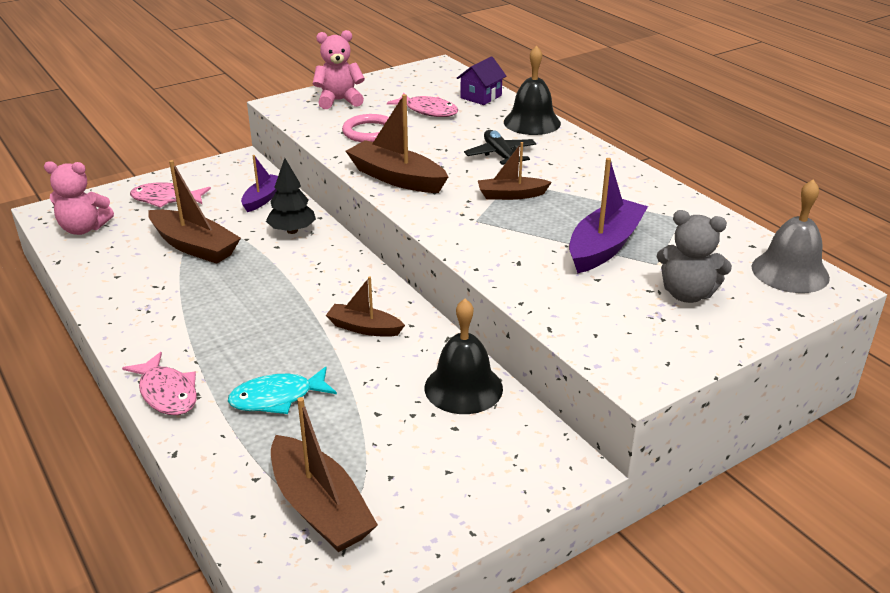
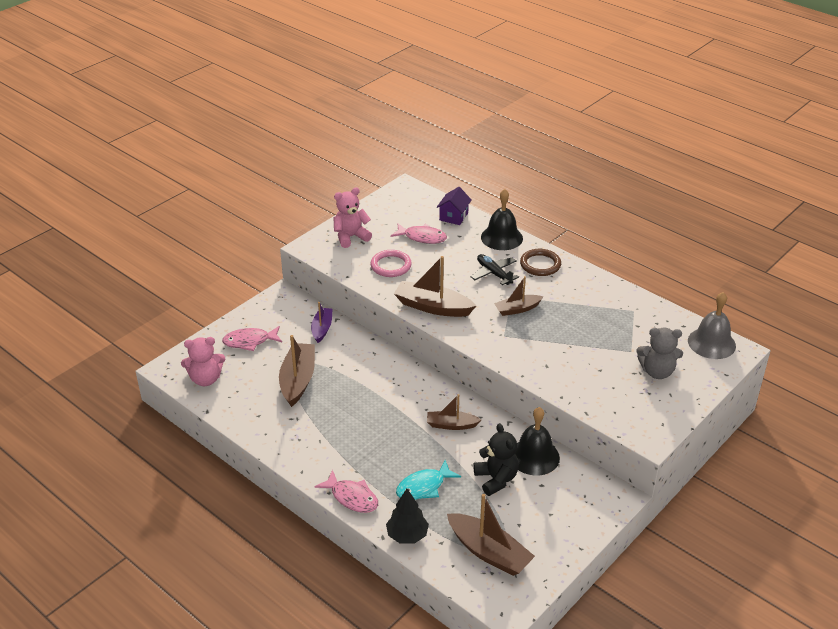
camera: 15 degrees left, 5 degrees up
(194, 246) = (298, 380): brown boat -> brown boat turned 105 degrees counterclockwise
(292, 231) = (360, 354): black tree -> black tree (407, 535)
(389, 407) = (496, 479): none -> black teddy bear
(569, 154) = (540, 264): none -> brown ring
(604, 246) = (594, 343): purple boat -> none

